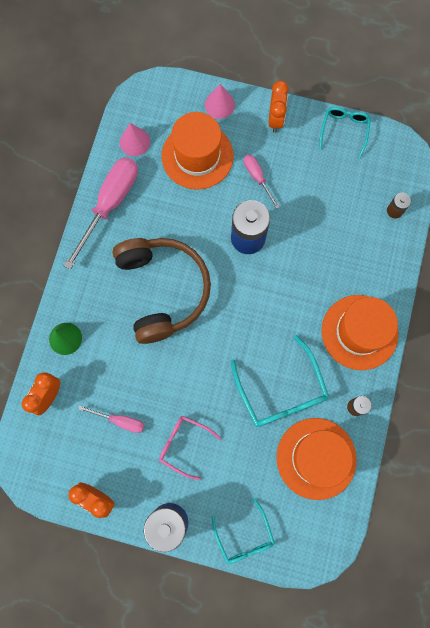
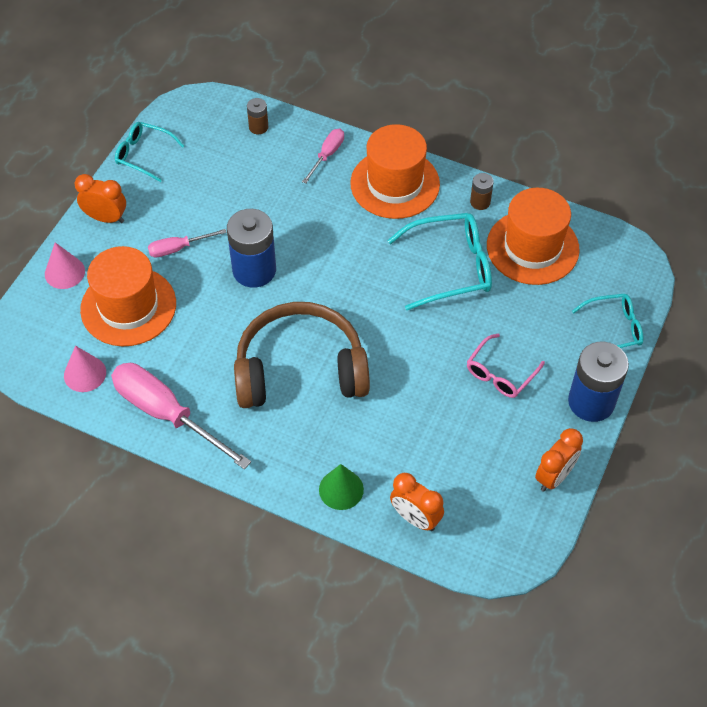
camera: 80 degrees left, 20 degrees down
(120, 420) = (460, 439): pink screwdriver -> pink screwdriver (327, 155)

